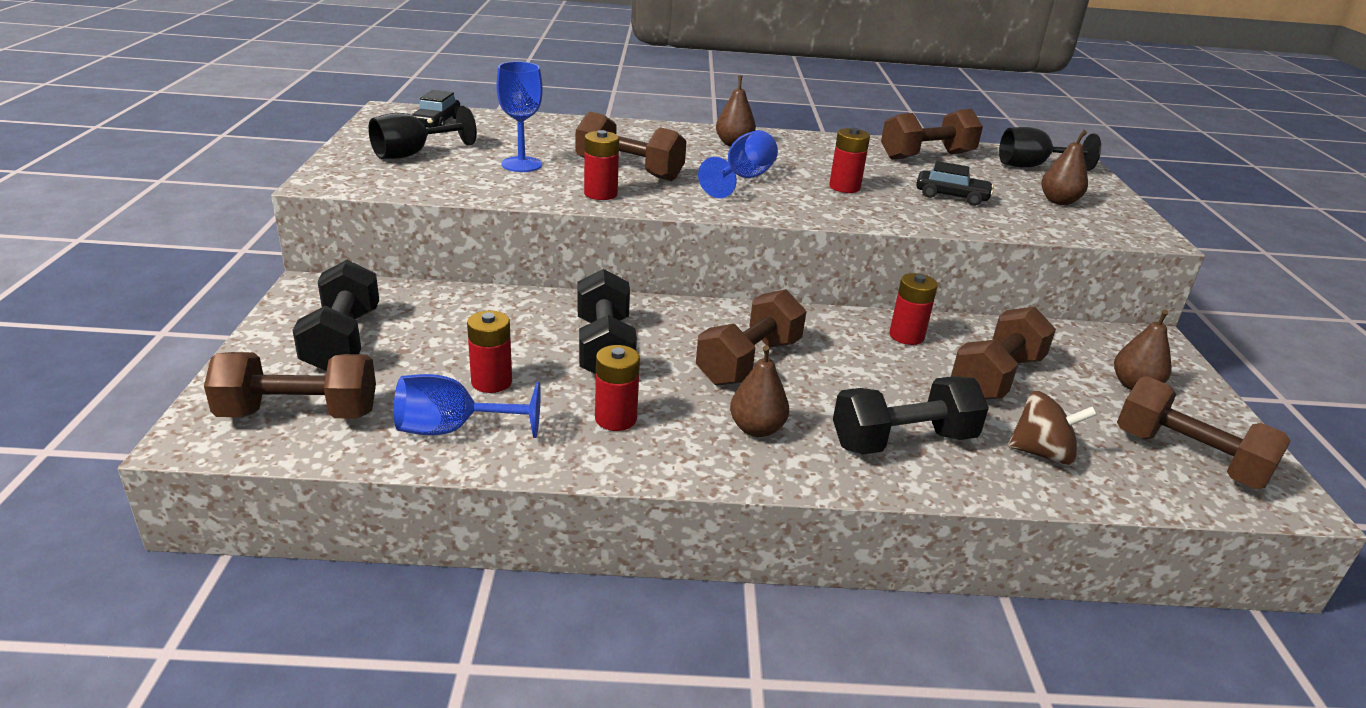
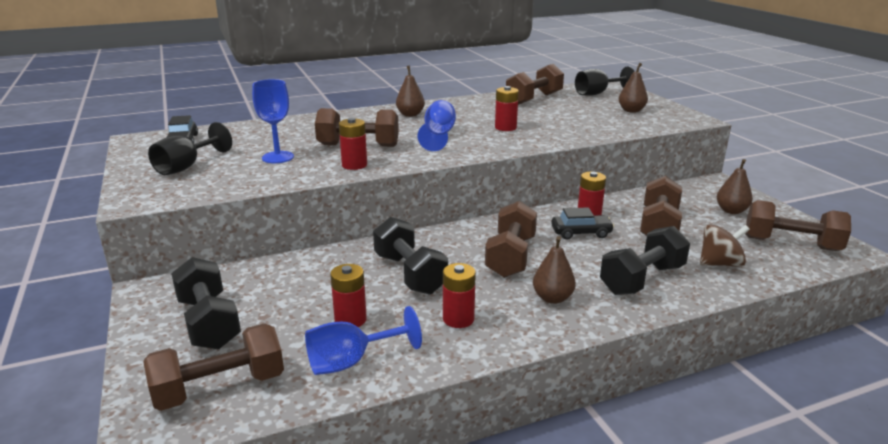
camera: 20 degrees left, 5 degrees down
(951, 196) = (571, 120): black car -> black car (581, 233)

